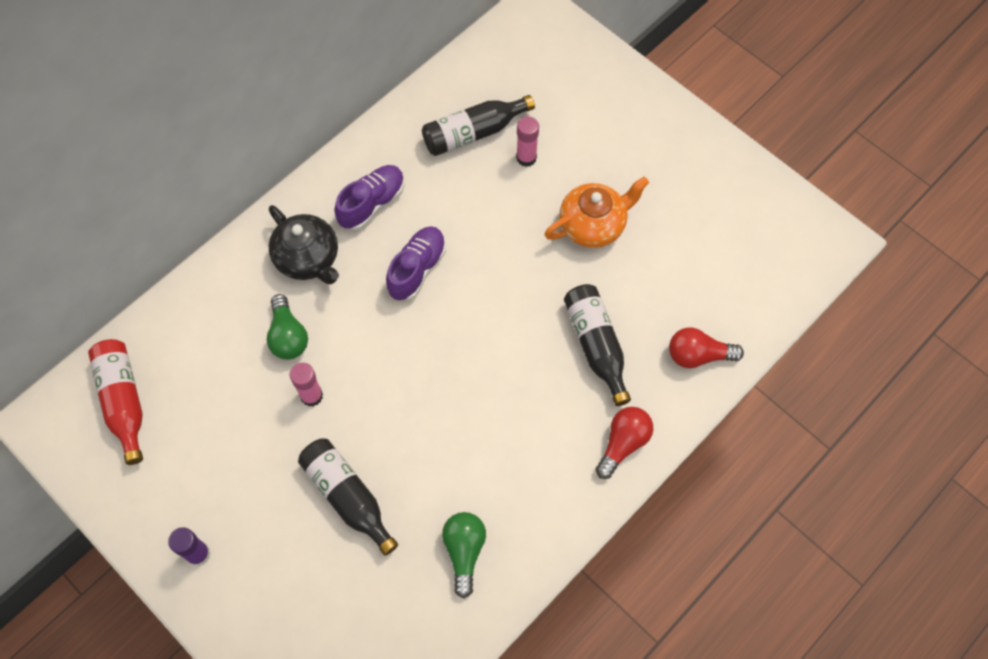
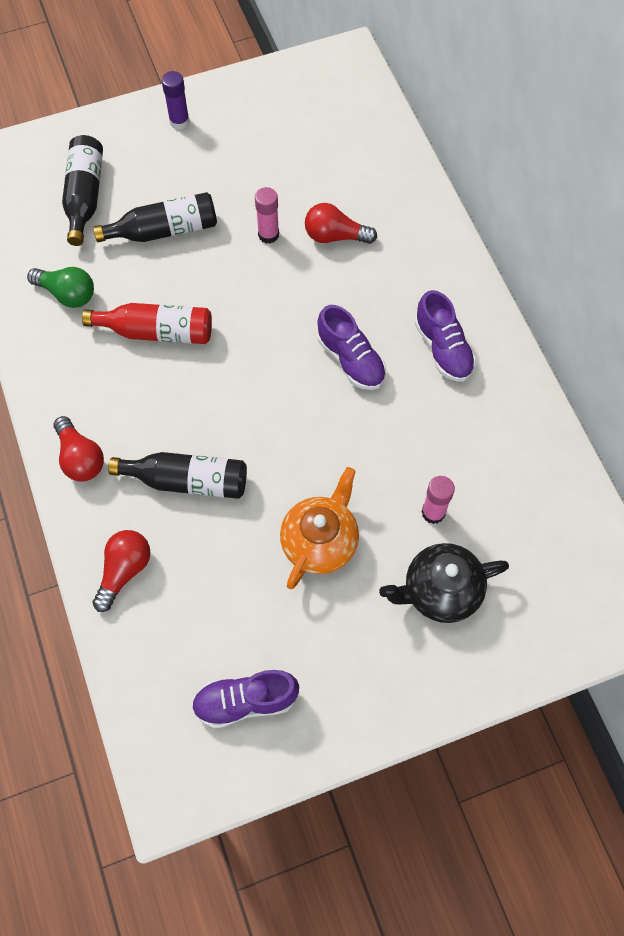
camera: 115 degrees right, 0 degrees up
(124, 402) = (336, 109): red bottle -> red bottle (156, 331)
(288, 336) = (335, 236): green light bulb -> red light bulb
(308, 258) = (407, 276): black teapot -> black teapot (440, 591)
(473, 133) = (488, 474): black bottle -> black bottle (85, 196)
(593, 225) = (320, 541): orange teapot -> orange teapot turned 150 degrees counterclockwise
(742, 223) = (245, 701): none -> purple shoe

